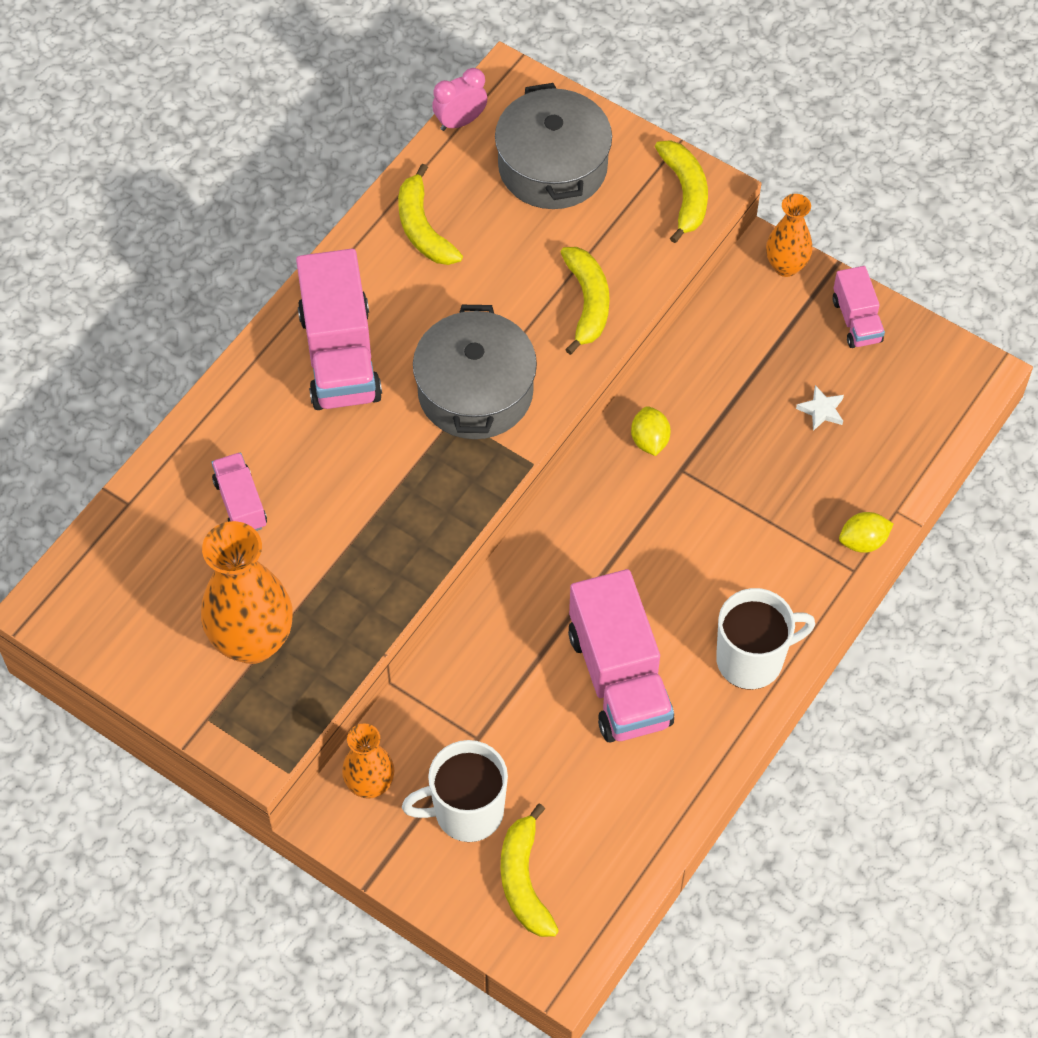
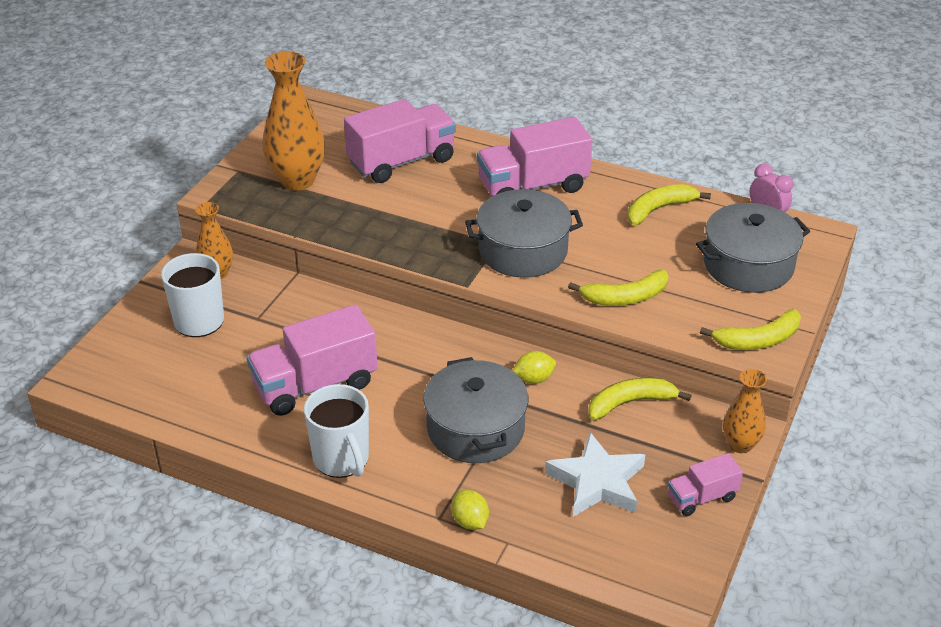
camera: 80 degrees right, 20 degrees down
(240, 503) = (401, 161): pink truck -> pink truck, size x1.90
(524, 881) = (144, 354): yellow banana -> yellow banana (630, 403)
(723, 514) = (475, 429): none -> grey pot
(821, 410) = (597, 482): white star -> white star, size x2.28

